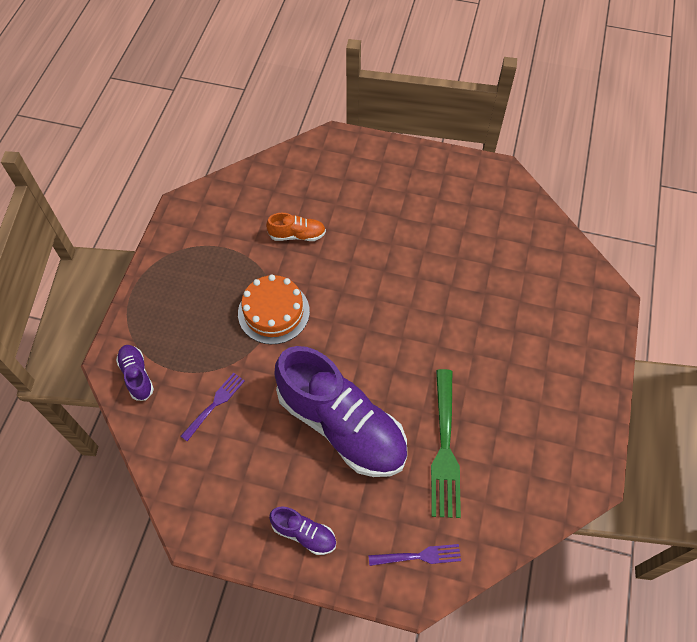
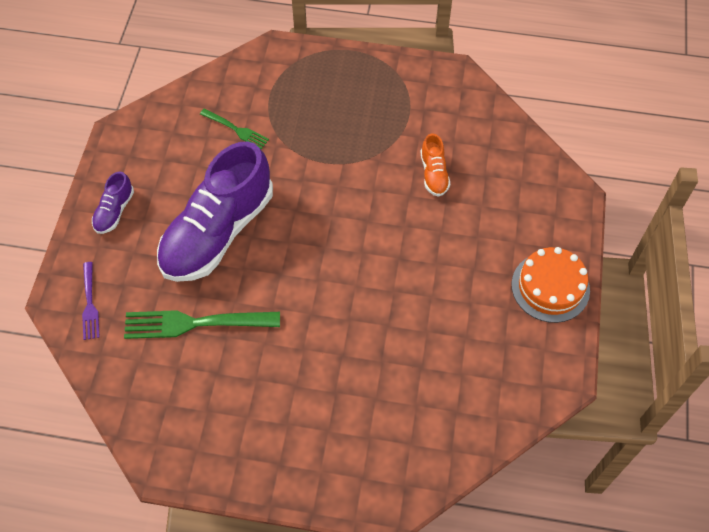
camera: 85 degrees right, 0 degrees up
(137, 376) = (262, 69): purple shoe -> none
(214, 405) = (235, 129): purple fork -> green fork
(273, 312) = (337, 163): orange cake -> orange cake (550, 287)

